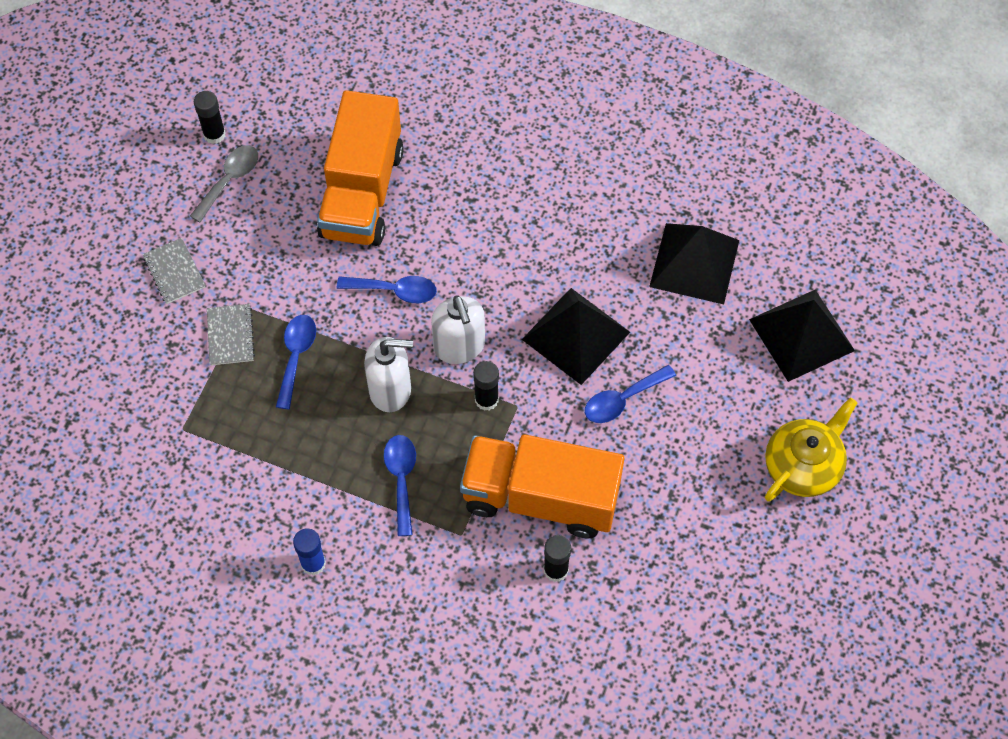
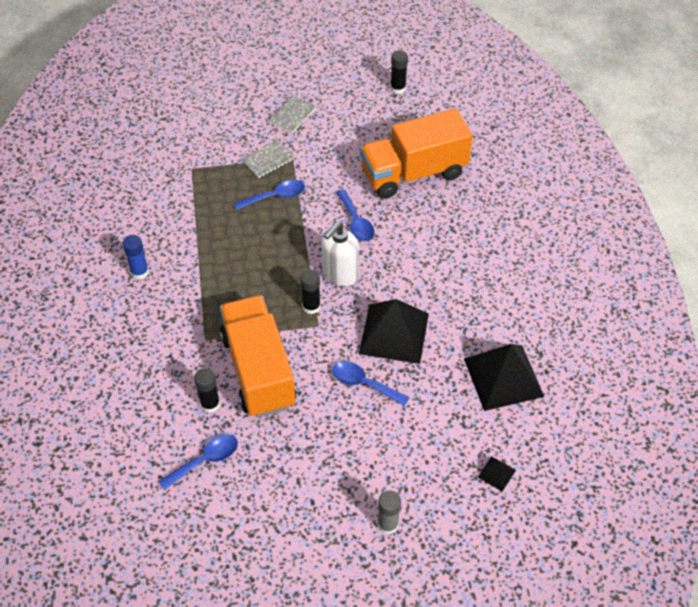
camera: 60 degrees right, 10 degrees down
(230, 180) = (372, 109): grey spoon -> none
(390, 390) = (284, 253): white soap dispenser -> none
(401, 479) = (225, 288): blue spoon -> blue spoon (205, 460)
(801, 334) = (496, 473): black pyramid -> black pyramid, size x0.42
(803, 466) = (388, 524): yellow teapot -> grey glue stick

